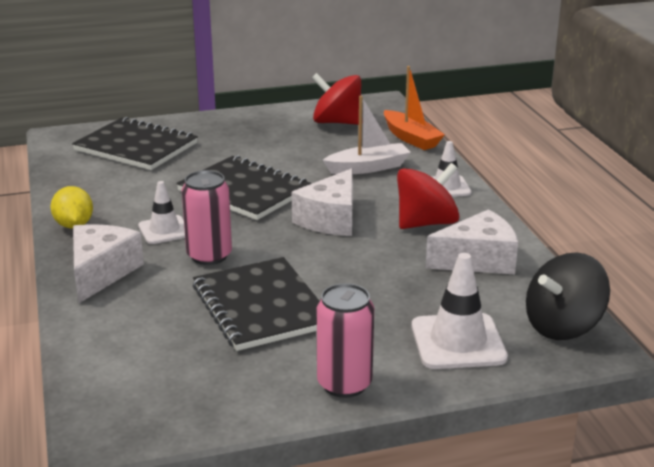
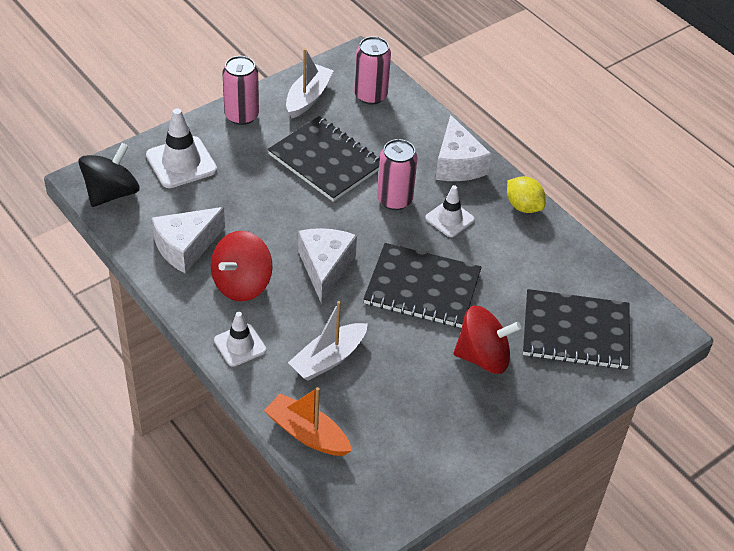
camera: 155 degrees right, 20 degrees up
(132, 371) = (370, 95): none -> pink can
(227, 388) = (308, 98): none -> white boat
(337, 122) = (405, 447): red spinning top -> red spinning top (483, 357)

